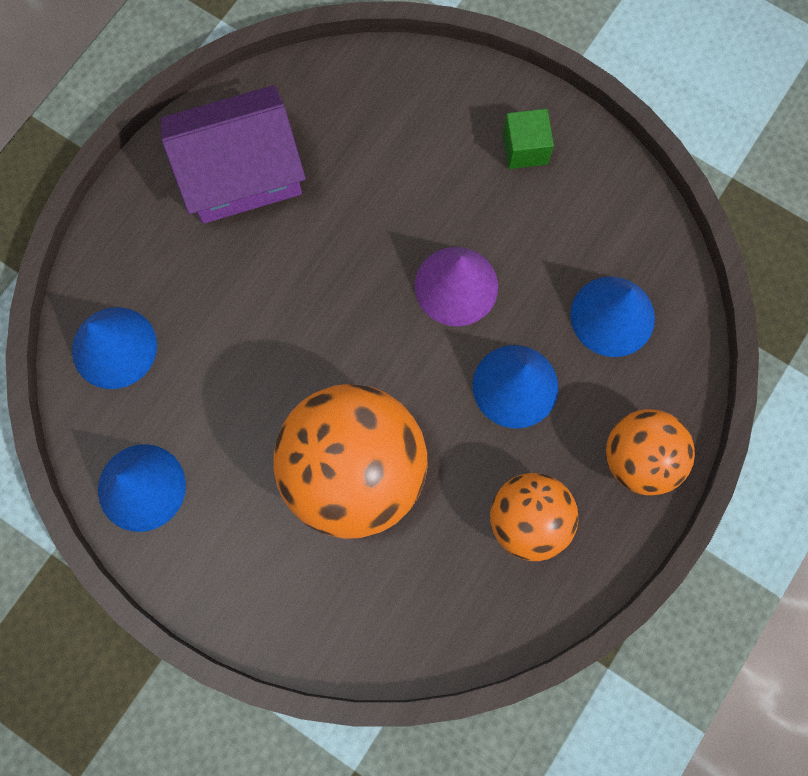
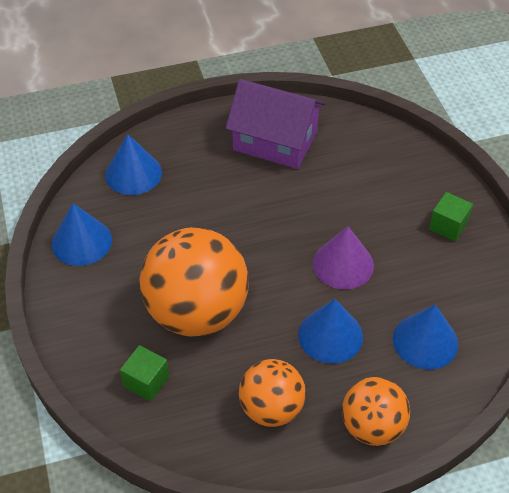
camera: 40 degrees right, 25 degrees down
(376, 597) = (146, 381): none -> green cube

